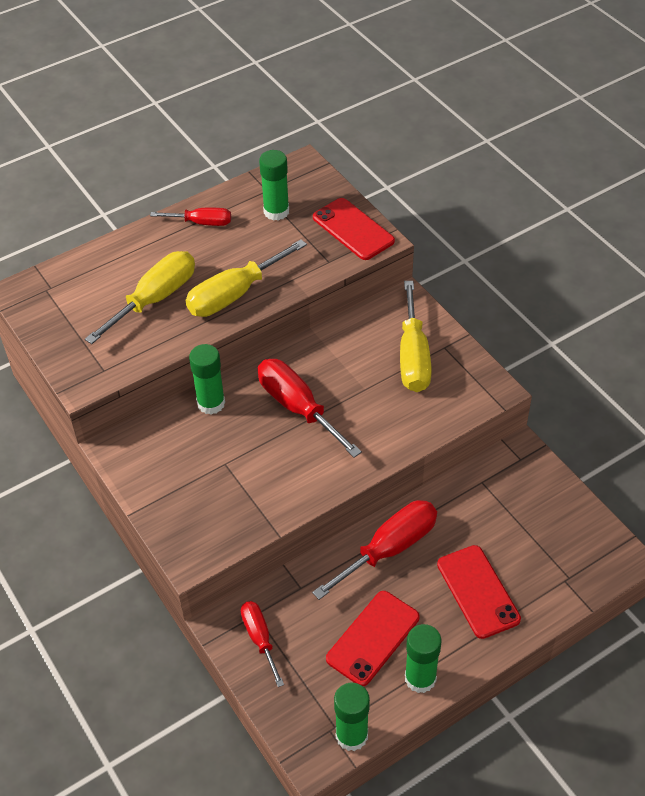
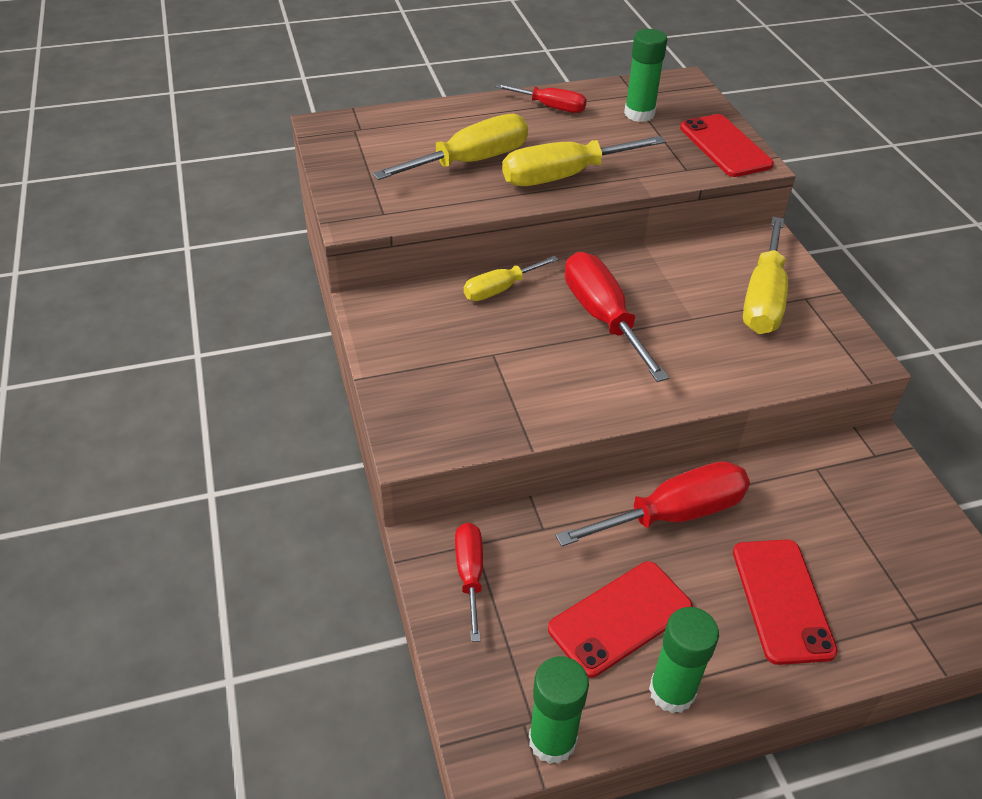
camera: 15 degrees right, 5 degrees down
(211, 403) = (500, 289): green glue stick -> yellow screwdriver

